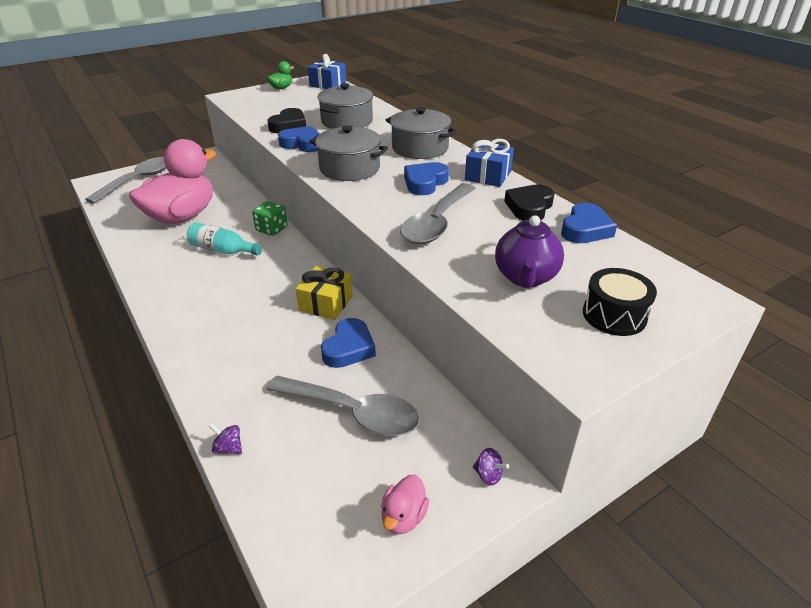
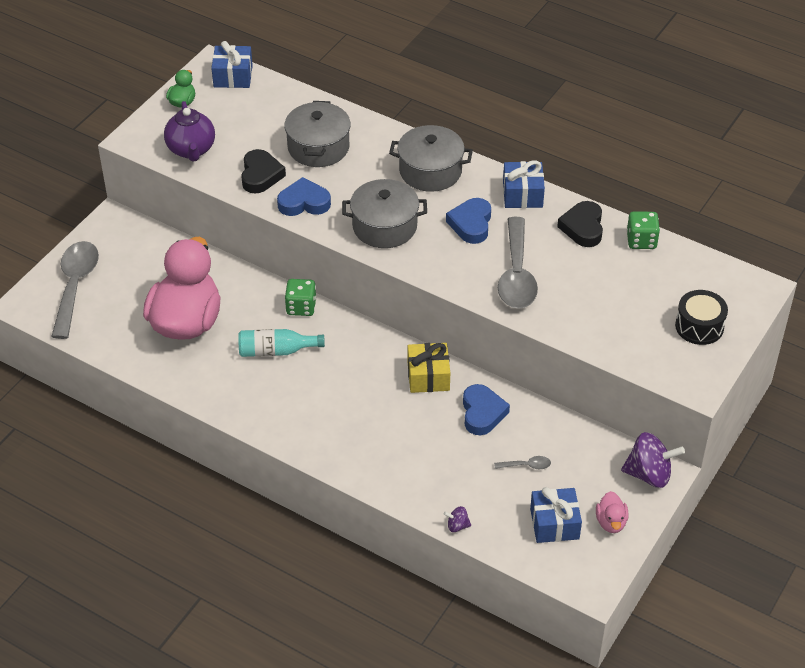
camera: 25 degrees left, 10 degrees up
(334, 490) = (554, 524): none -> blue gift
(353, 412) = (526, 465): grey spoon -> grey spoon, size x0.41
(488, 475) = (649, 474): purple spinning top -> purple spinning top, size x2.13
(525, 277) = (621, 312): purple teapot -> purple teapot (191, 150)
(585, 229) = (641, 241): blue heart -> green dice

